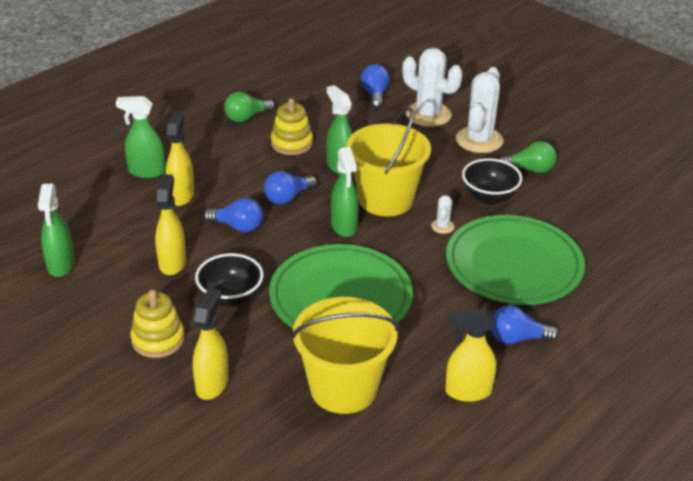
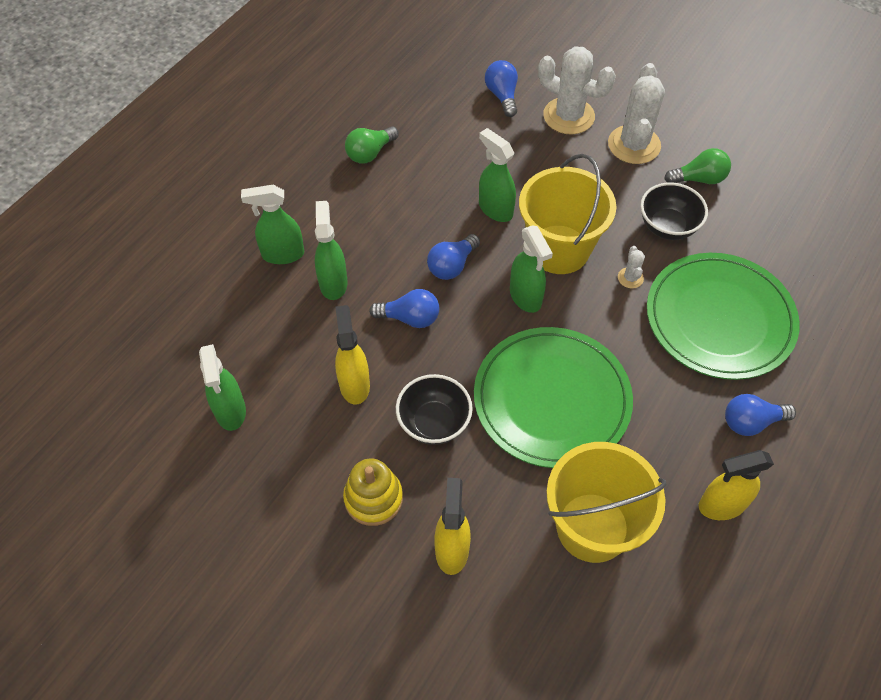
camera: 10 degrees left, 20 degrees up
(181, 195) = (333, 283): yellow spray bottle -> green spray bottle
(291, 143) = (432, 184): yellow stacking toy -> none

